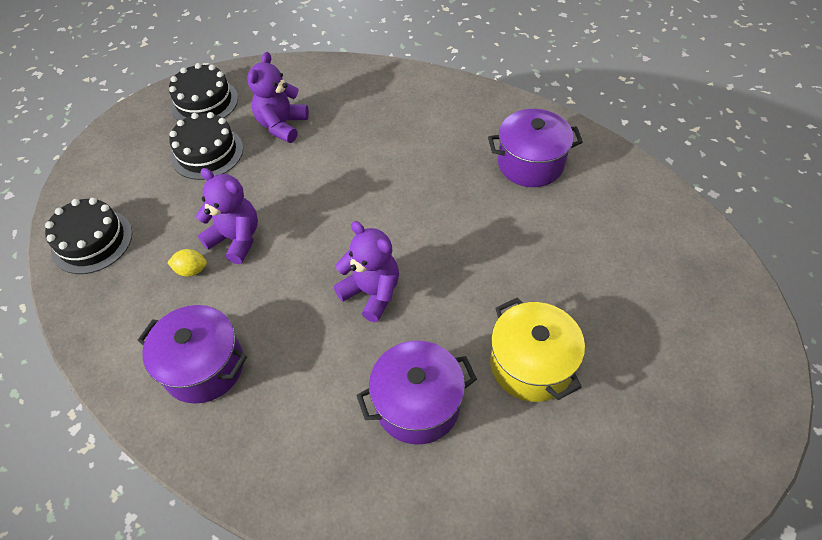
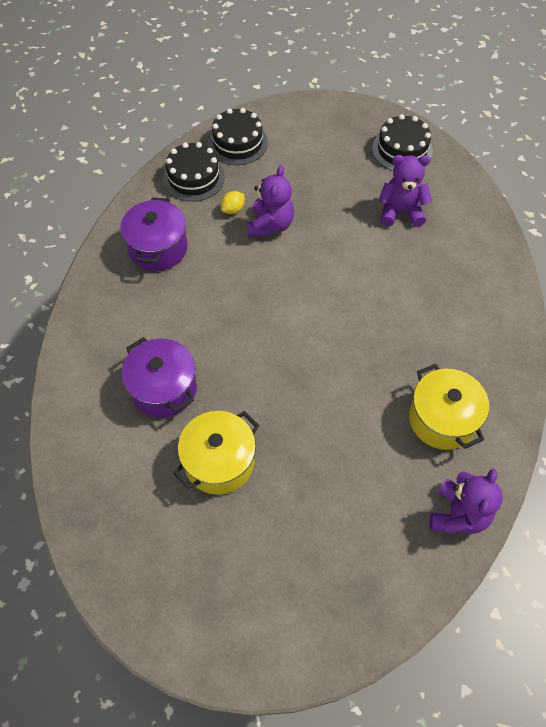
camera: 70 degrees right, 5 degrees up
(191, 270) = (233, 209): yellow lemon -> yellow lemon turned 60 degrees clockwise
(207, 153) = (348, 174): black cake -> black cake (193, 178)
(372, 293) = (251, 330): purple teddy bear -> purple teddy bear (458, 514)
(530, 163) = (442, 419): purple pot -> yellow pot

